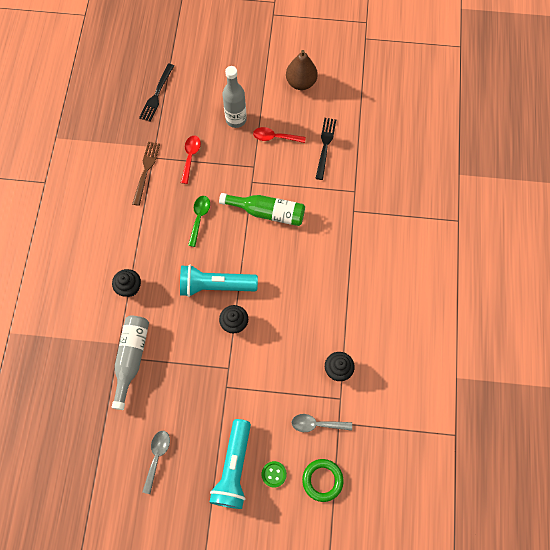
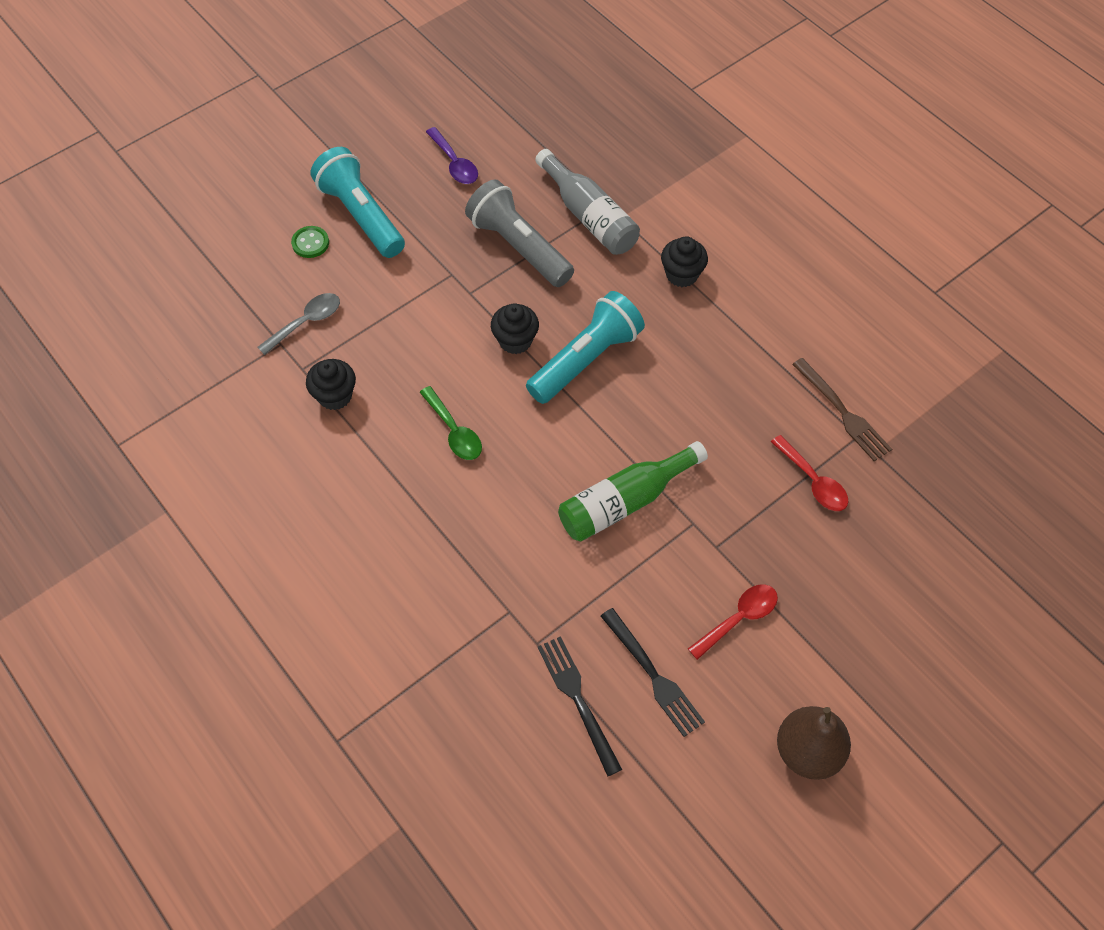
camera: 135 degrees right, 10 degrees down
(156, 95) = (972, 523): black fork -> black fork (577, 699)
(157, 457) = (454, 163): grey spoon -> purple spoon
(181, 372) = (519, 247): none -> grey flashlight
(199, 218) = (702, 416): green spoon -> green spoon (454, 431)
(236, 119) = (824, 592): grey bottle -> none
(322, 480) = (248, 279): green ring -> none

